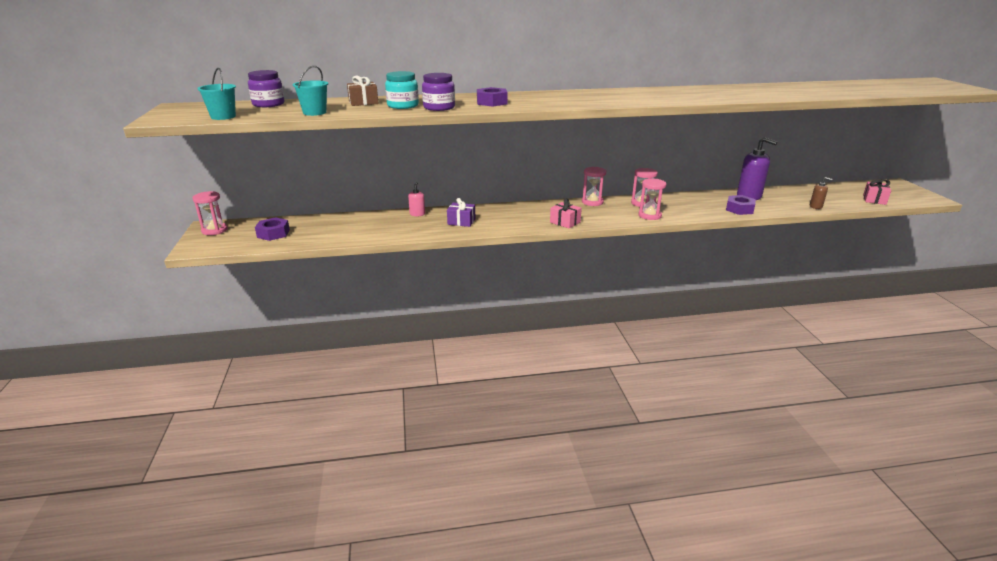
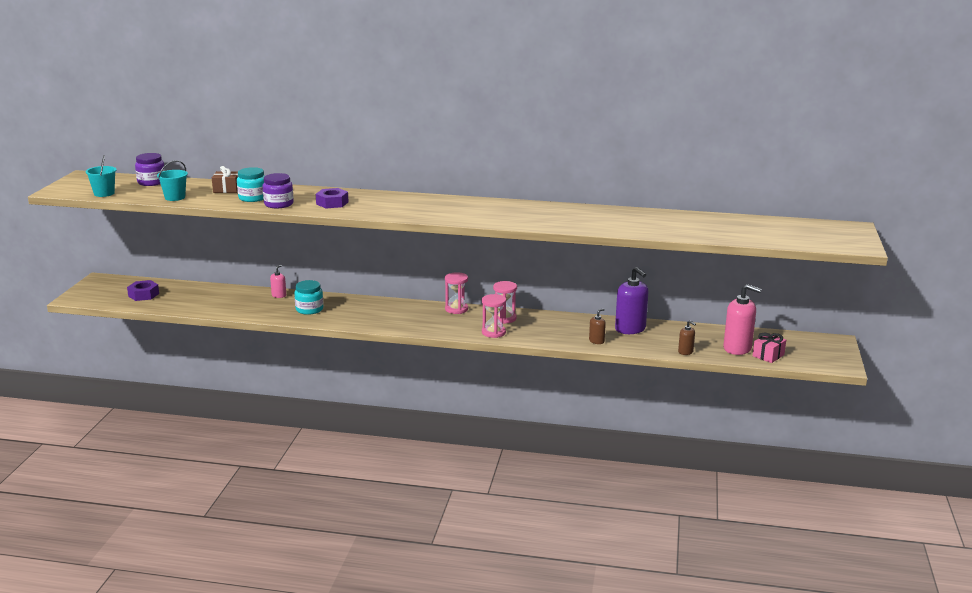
camera: 20 degrees right, 5 degrees down
(214, 230) = (101, 284): pink hourglass -> none
(461, 222) = (309, 309): purple gift -> turquoise jar
(565, 222) = (402, 326): pink gift -> none
(739, 209) = (596, 341): purple nut -> brown soap dispenser
(845, 198) = (737, 348): none -> pink soap dispenser

